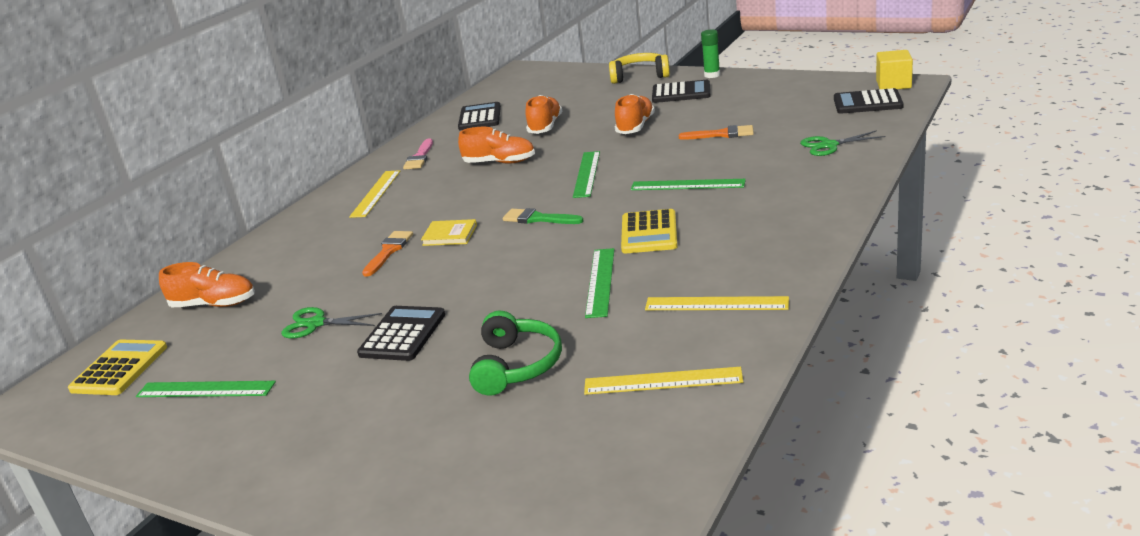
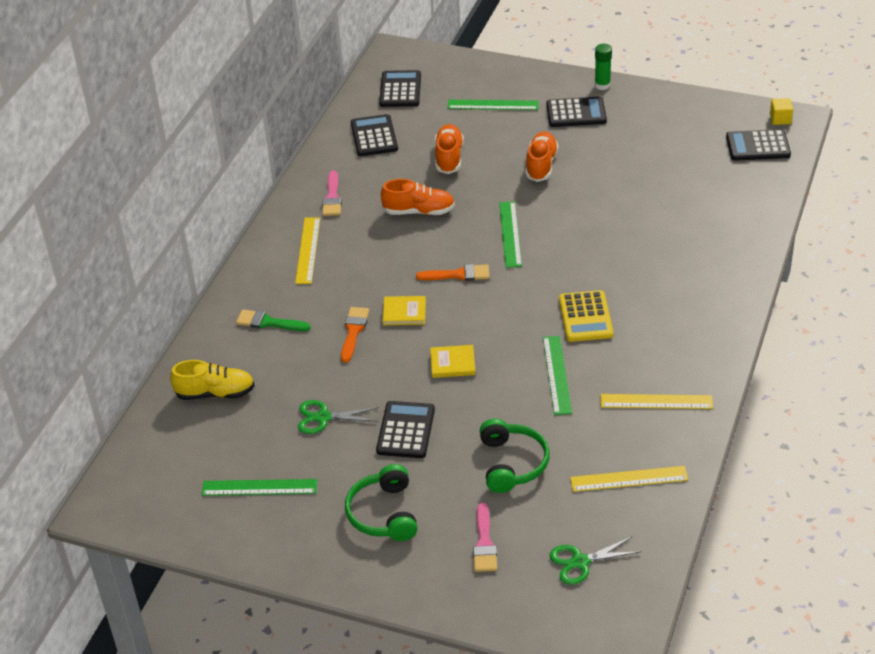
camera: 10 degrees left, 15 degrees up
(119, 368) = (167, 465): yellow calculator -> none
(214, 304) = (215, 393): orange shoe -> yellow shoe
(335, 417) = (383, 514): none -> green headphones
(447, 451) = (484, 543): none -> pink brush
(483, 275) = (452, 363): none -> yellow book
(518, 89) = (400, 90): none -> black calculator
(538, 219) = (481, 294): green brush -> green brush (268, 322)
(640, 76) = (527, 79): yellow headphones -> none
(687, 185) = (607, 255): green ruler -> green ruler (493, 105)
(721, 134) = (627, 184): orange brush -> orange brush (458, 274)
(829, 145) = (727, 208): green scissors -> green scissors (580, 562)
(893, 84) = (780, 119): yellow cube -> yellow cube, size x0.65

